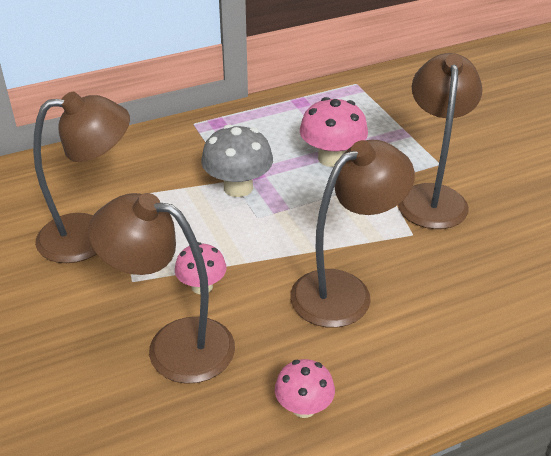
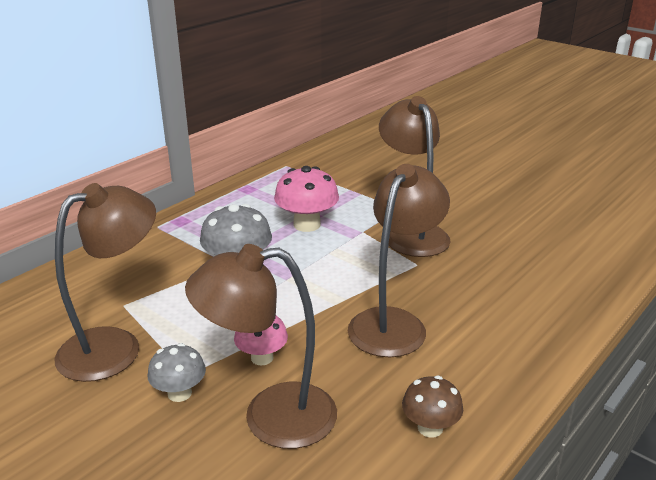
camera: 25 degrees left, 10 degrees down
(115, 296) = (179, 393): none -> grey mushroom
(304, 407) = (430, 428): pink mushroom -> brown mushroom

